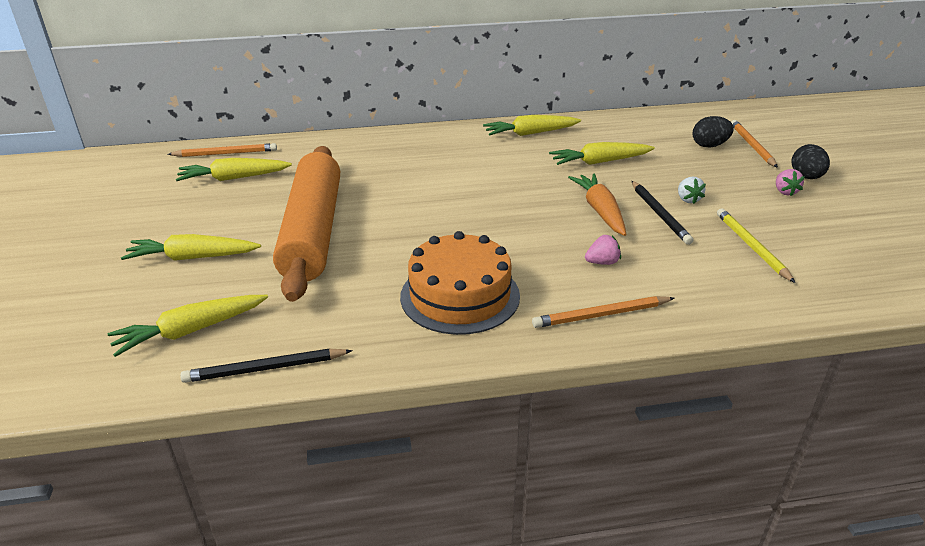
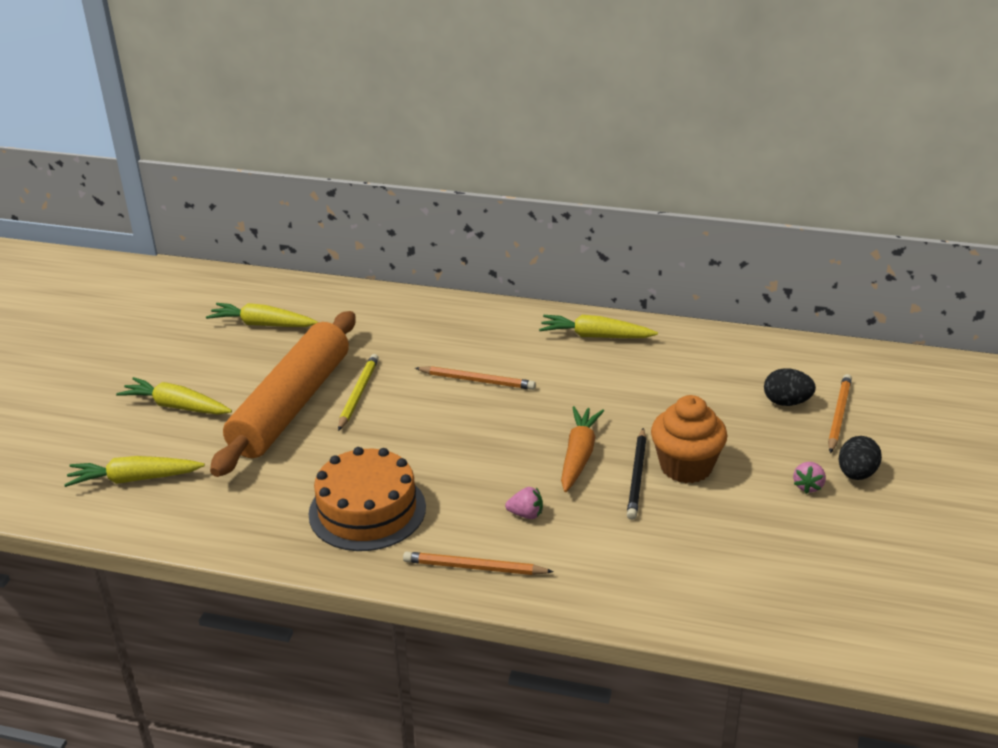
camera: 25 degrees right, 0 degrees up
(225, 153) = (273, 291): orange pencil -> orange pencil (477, 380)
(265, 368) = (168, 530): black pencil -> none
(599, 162) = (636, 394): yellow carrot -> none
(688, 199) = (686, 467): white strawberry -> orange cupcake
(752, 246) = (695, 541): yellow pencil -> yellow pencil (358, 394)

